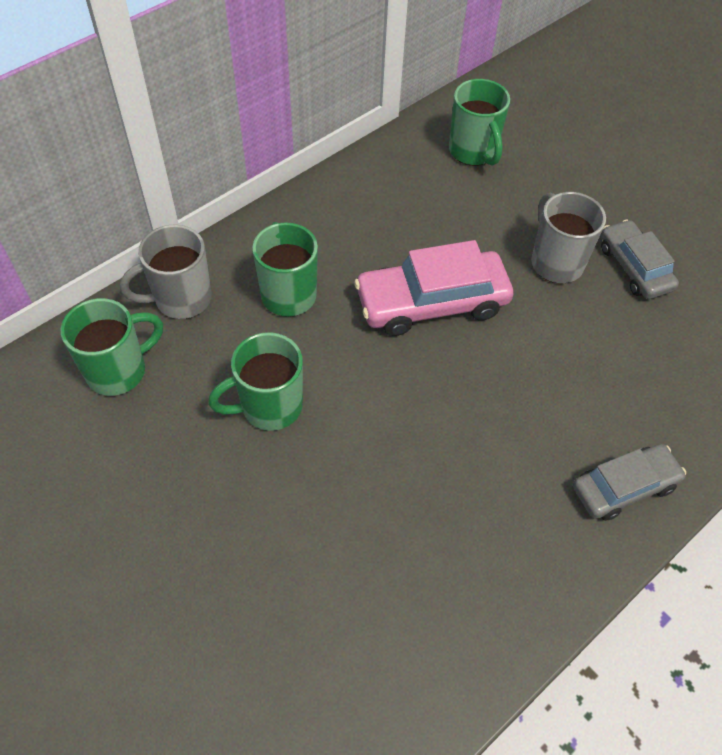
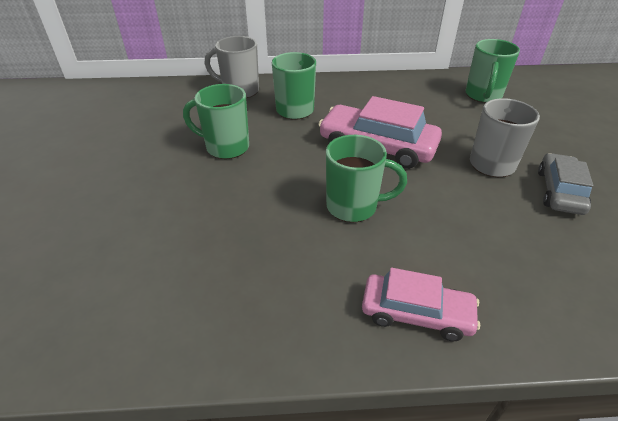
camera: 40 degrees right, 15 degrees down
(118, 371) = (176, 103): green mug -> green mug (354, 206)
(624, 487) = (416, 313): grey car -> pink car

